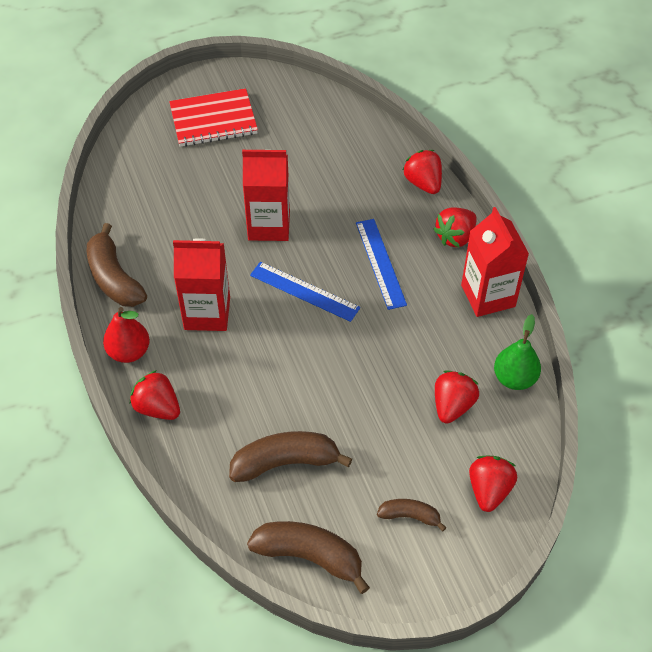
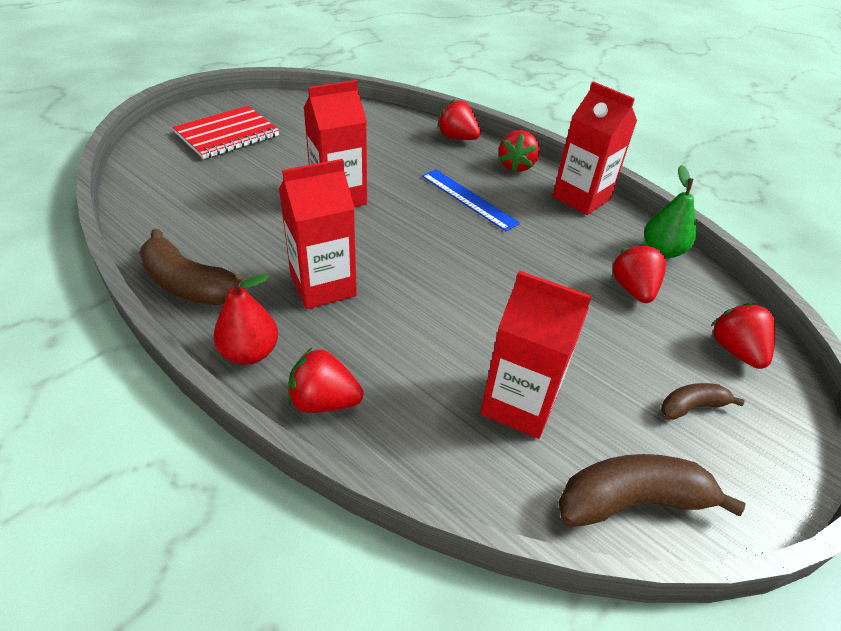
camera: 30 degrees left, 10 degrees down
(285, 462) = (519, 404): brown banana -> red carton
(304, 291) = (414, 239): blue ruler -> none

